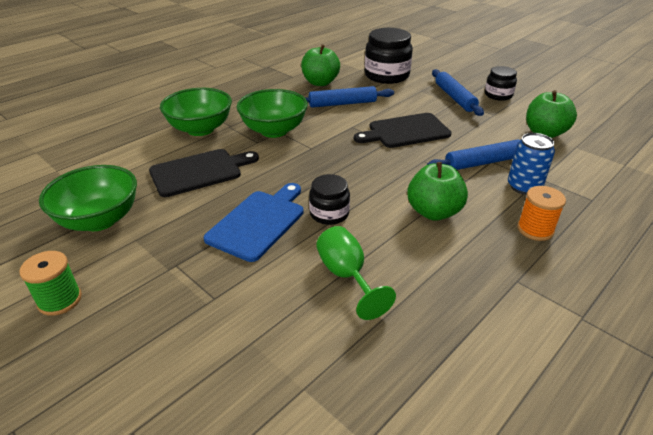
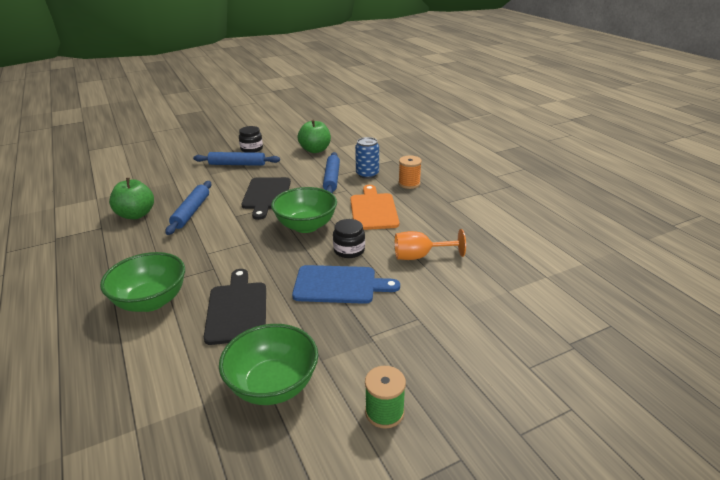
camera: 70 degrees left, 5 degrees down
(258, 222) = (339, 285): blue cutting board -> blue cutting board turned 135 degrees clockwise
(274, 130) = (202, 256): green bowl -> green bowl (306, 226)
(347, 276) = (420, 256): green goblet -> orange goblet
(386, 75) = (165, 181): black jar -> none
(433, 212) = (373, 210): green apple -> orange cutting board

